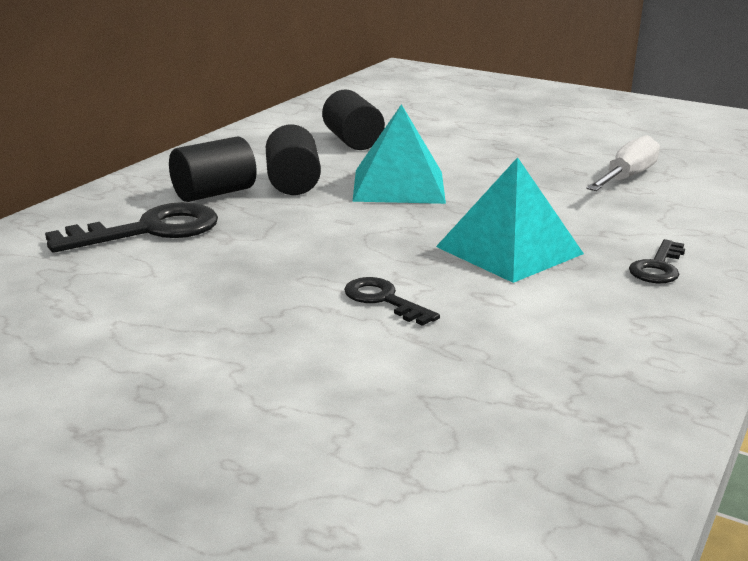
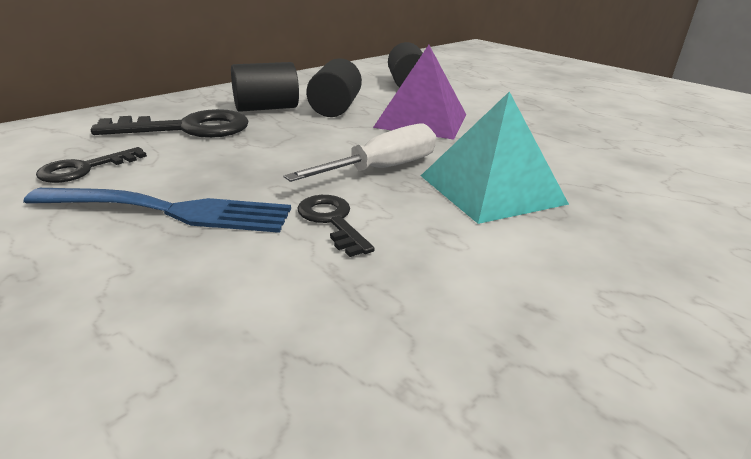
camera: 15 degrees right, 5 degrees up
(225, 314) = (170, 211): none -> blue fork
(399, 186) = (421, 120): turquoise pyramid -> purple pyramid
(626, 178) = (638, 139): white screwdriver -> white screwdriver (382, 169)
(658, 267) = (649, 231): black key -> black key (85, 169)

